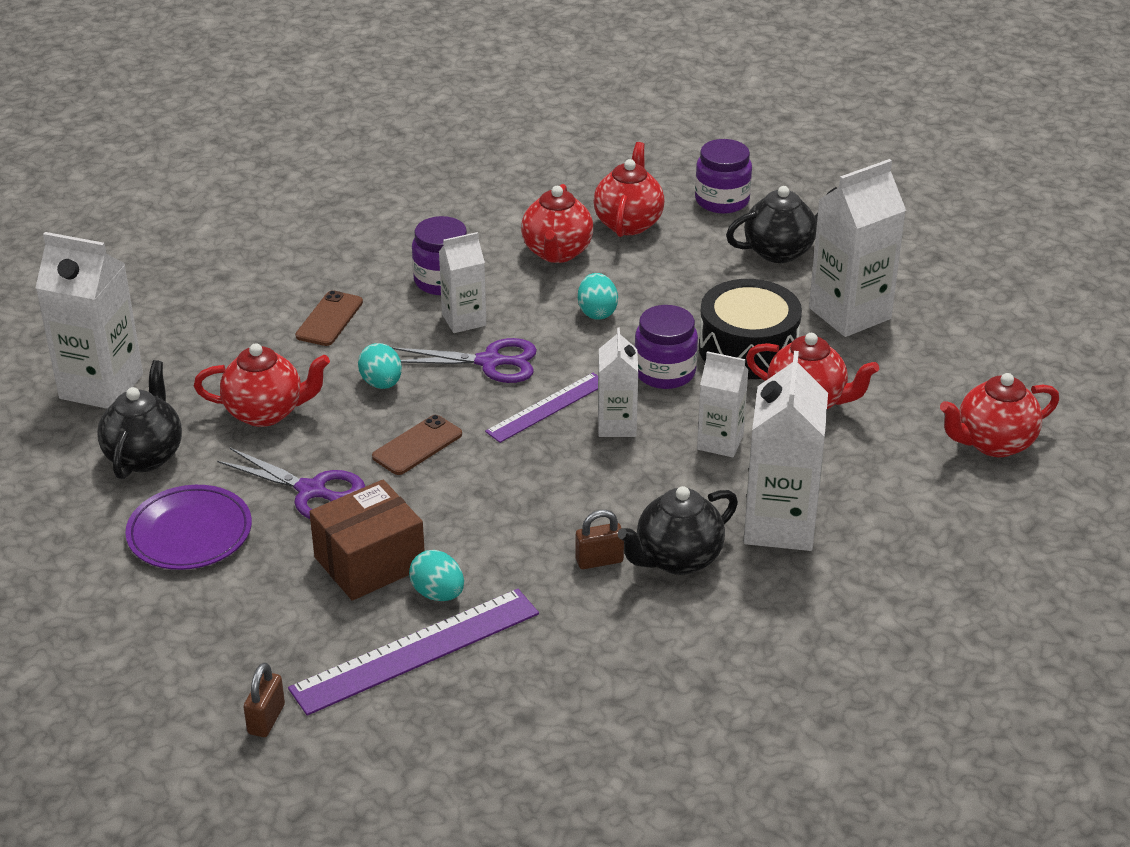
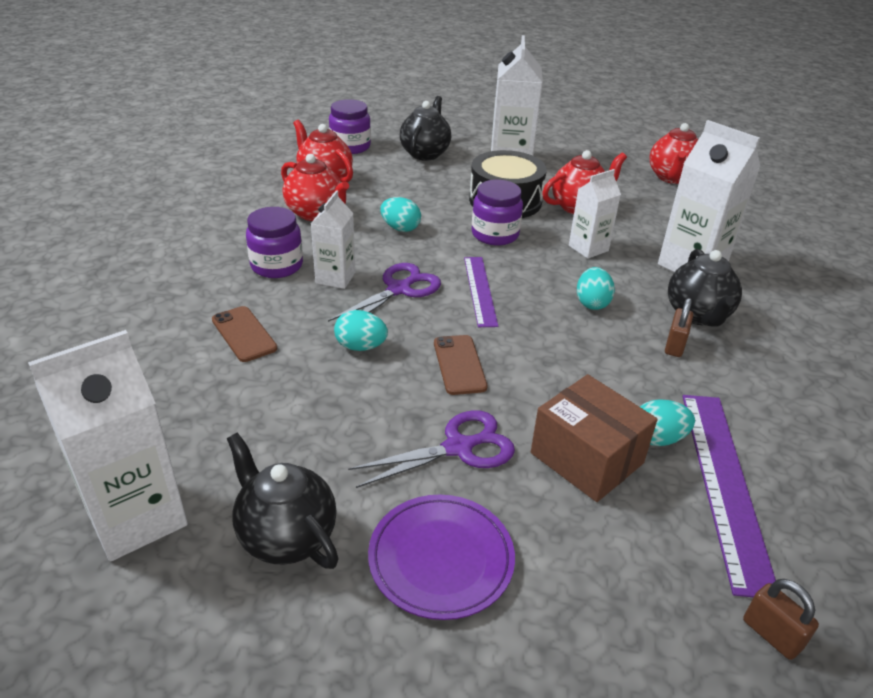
camera: 55 degrees left, 0 degrees up
(266, 412) = (320, 424): red teapot -> none
(369, 562) = (587, 458): brown box -> brown box turned 45 degrees counterclockwise
(612, 483) = (592, 303): none -> turquoise egg
(617, 425) = (530, 274): white carton -> none

